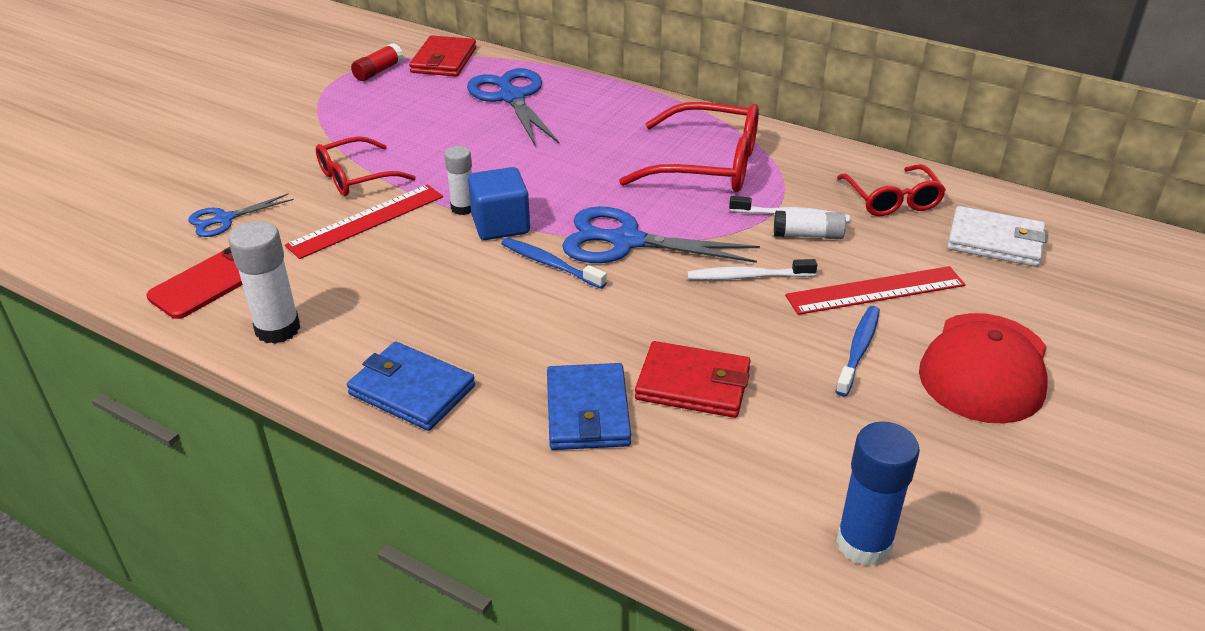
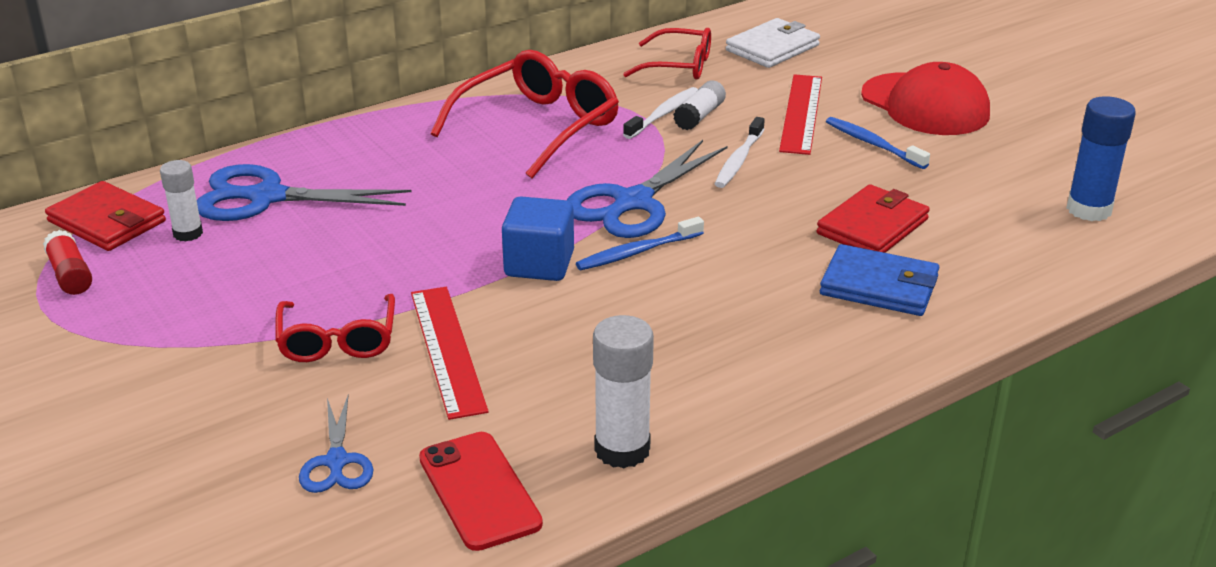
camera: 65 degrees left, 5 degrees down
(411, 390) = (791, 376): blue wallet -> none
(463, 208) = (482, 280): white glue stick -> white glue stick (188, 233)

